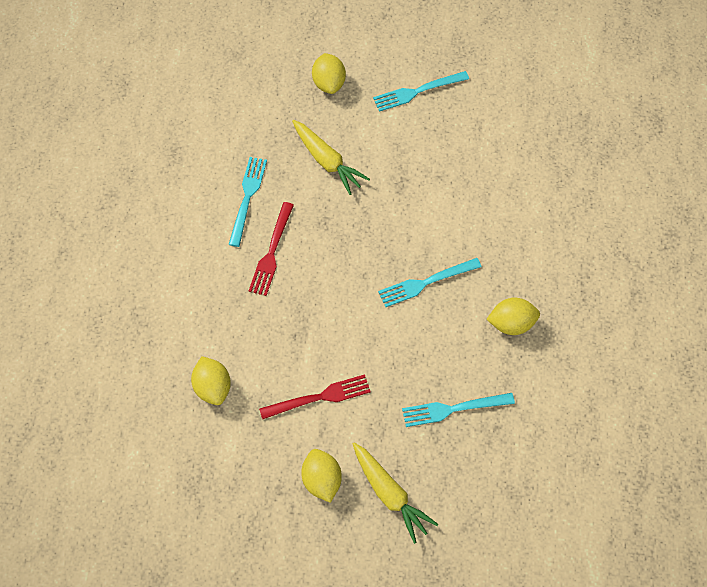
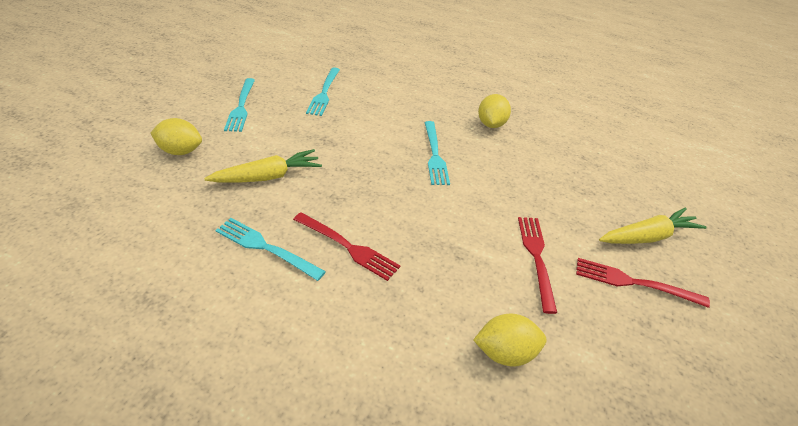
camera: 75 degrees left, 20 degrees down
(322, 480) = (633, 283): yellow lemon -> red fork
(453, 409) = (563, 175): turquoise fork -> turquoise fork (324, 93)

